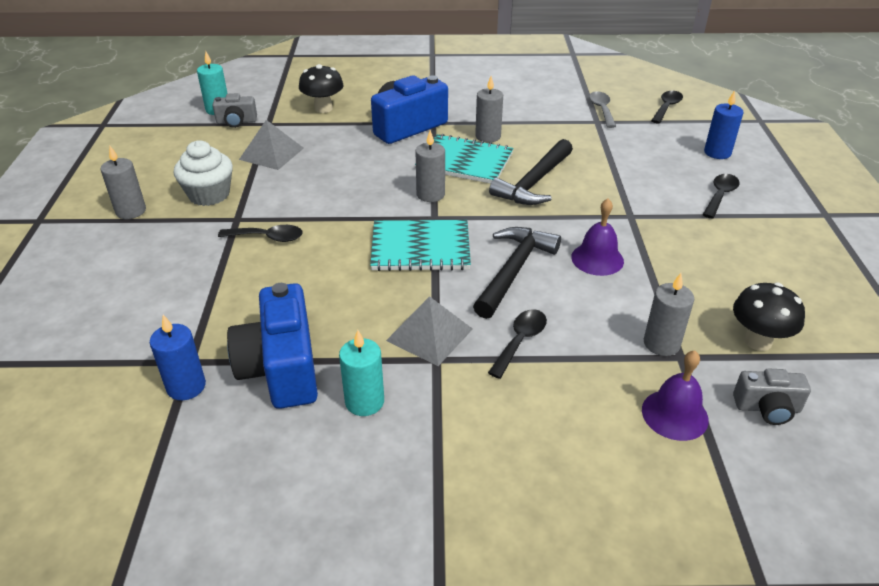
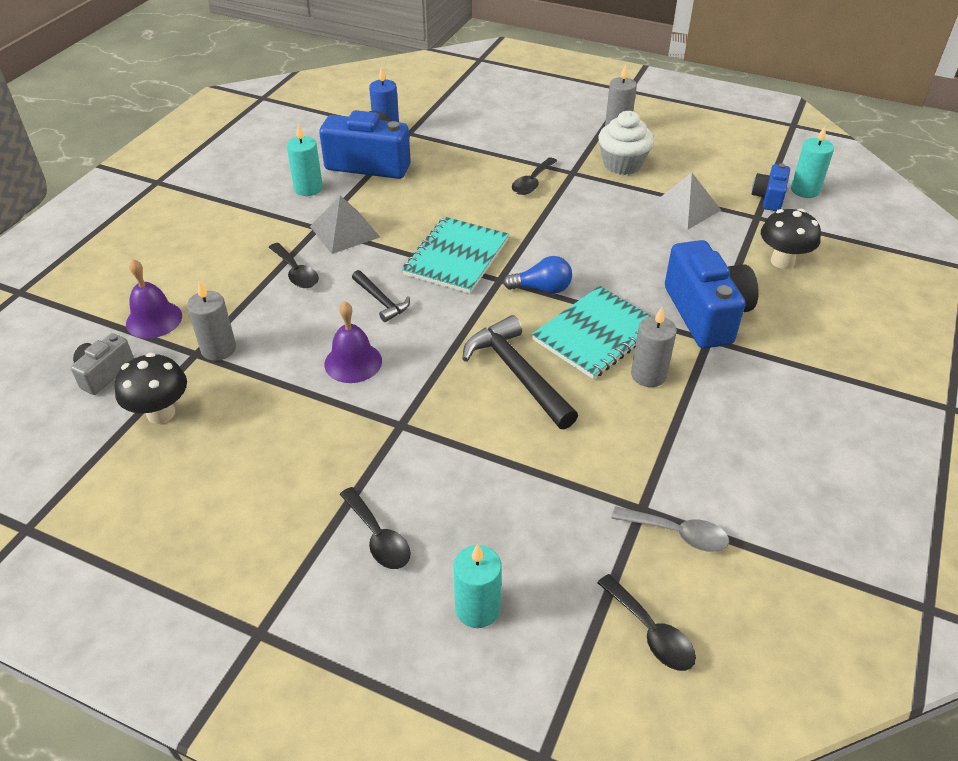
camera: 115 degrees right, 5 degrees up
(236, 122) = (769, 198): grey camera -> blue camera
(430, 194) = (542, 289): grey candle -> blue light bulb
(514, 270) = (381, 301): black hammer -> black hammer, size x0.56
(717, 153) = (477, 608): blue candle -> turquoise candle

